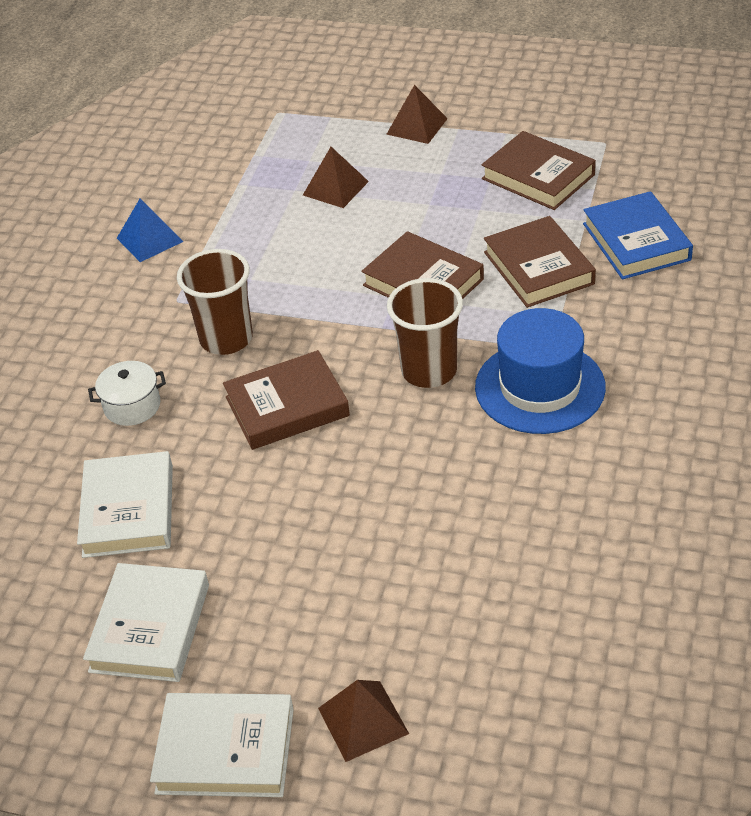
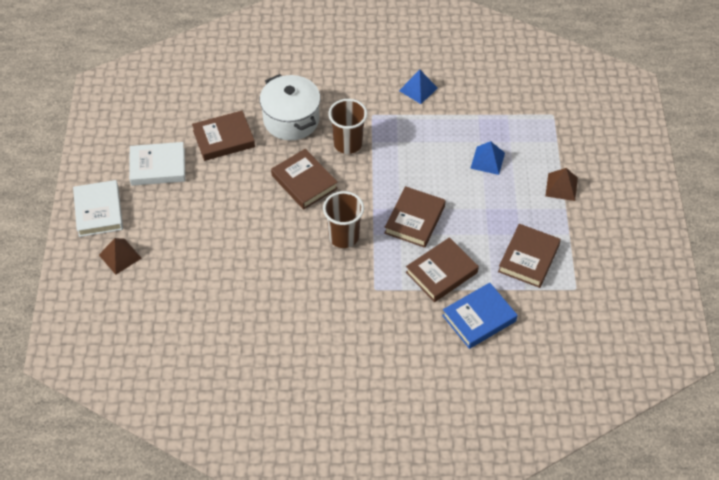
camera: 70 degrees right, 10 degrees up
(128, 510) = (224, 139): white book -> brown book
(132, 406) = (291, 120): white pot -> white pot, size x1.93
(335, 188) = (487, 160): brown pyramid -> blue pyramid
(540, 387) = (342, 289): blue hat -> none

